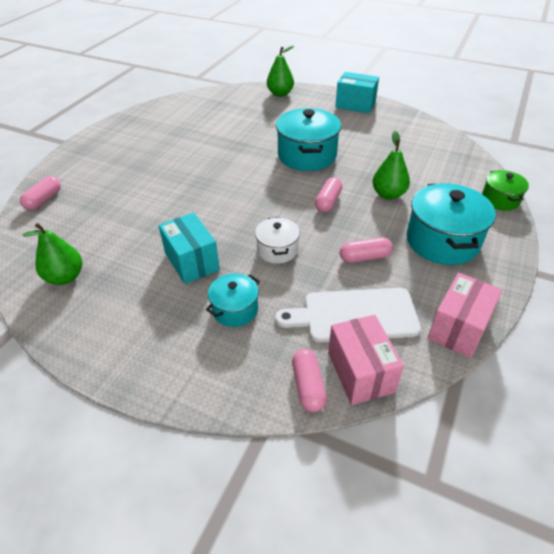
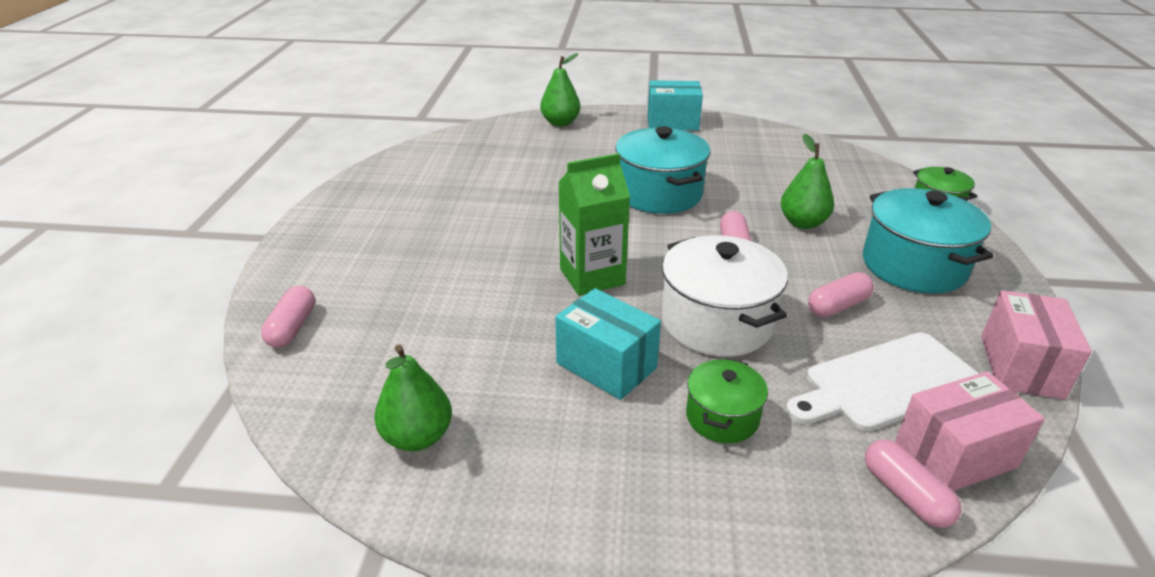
camera: 20 degrees left, 10 degrees down
(224, 204) = (592, 277): none -> green carton
(235, 309) = (722, 417): turquoise pot -> green pot
(277, 250) = (716, 322): white pot -> white pot, size x1.78
(360, 372) = (955, 455): pink box -> pink box turned 75 degrees counterclockwise

